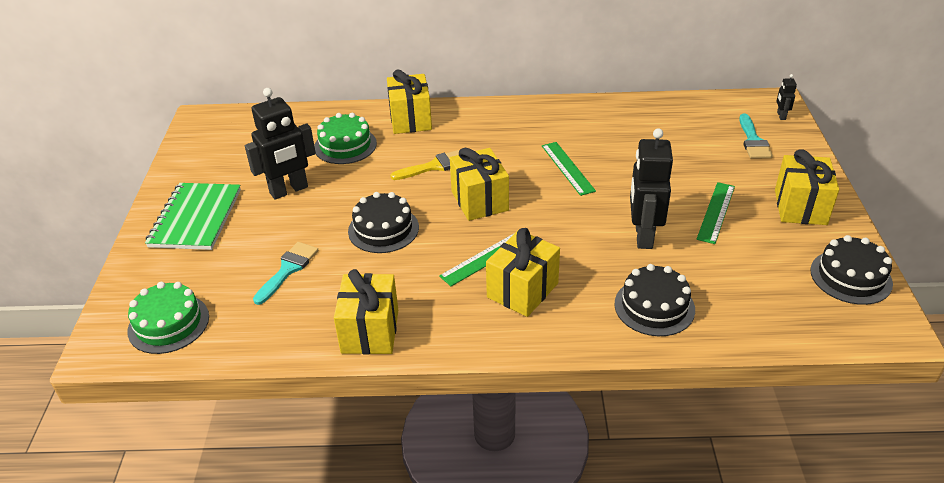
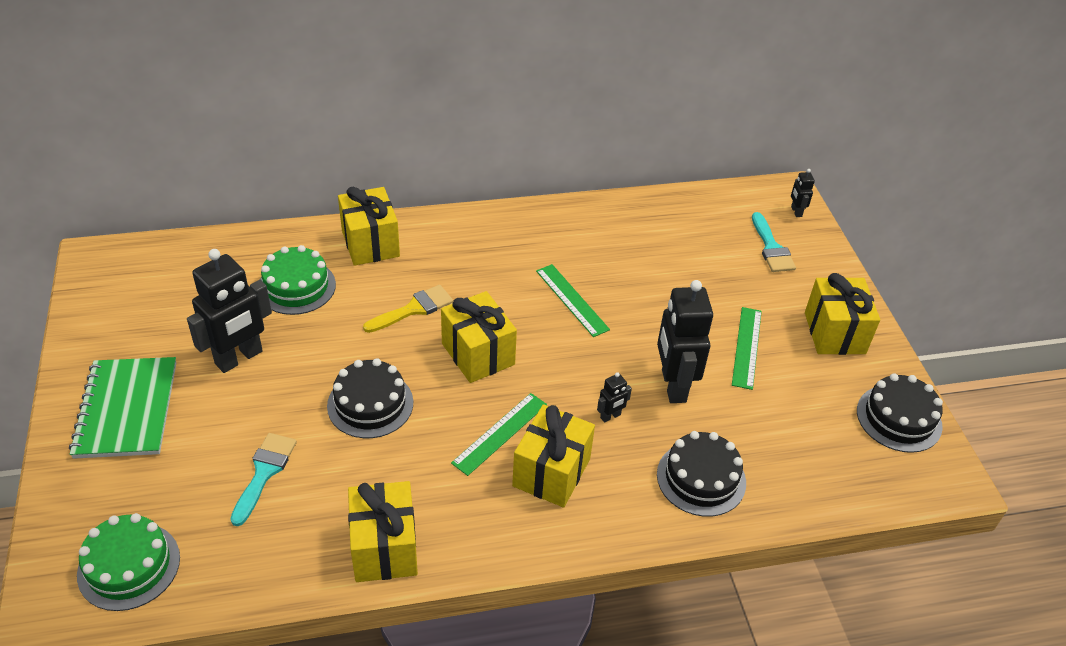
camera: 15 degrees left, 5 degrees up
(583, 254) = (610, 416): none -> black robot

